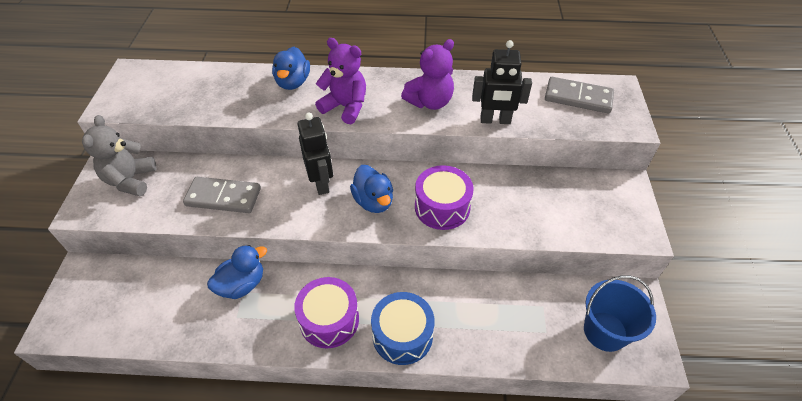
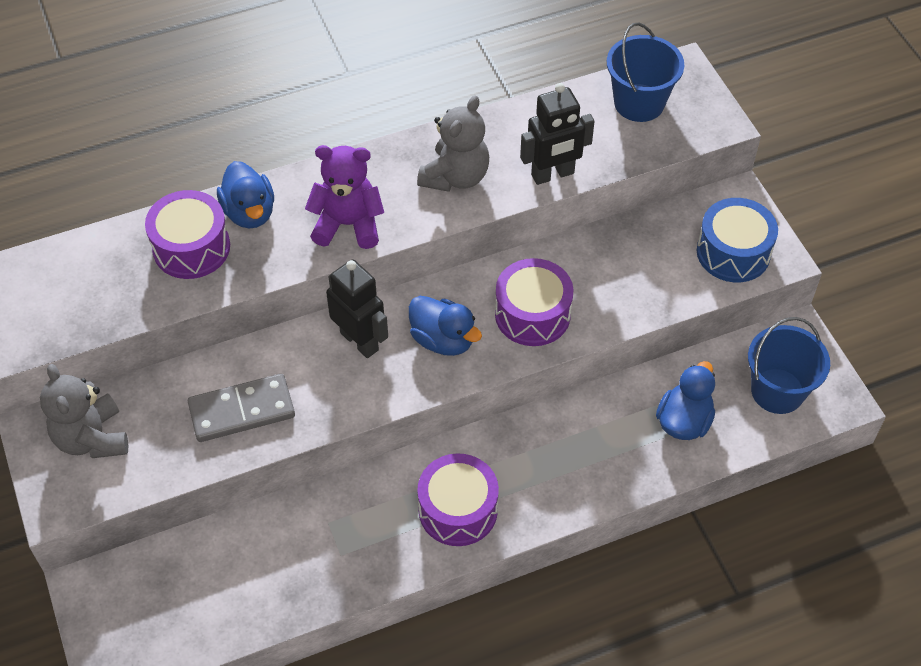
camera: 25 degrees left, 5 degrees up
(242, 284) = (320, 514): blue duck -> blue duck (684, 421)
(246, 90) = (191, 247): none -> purple drum
(402, 335) = (555, 491): blue drum -> blue drum (733, 252)
(430, 102) = (455, 177): purple teddy bear -> grey teddy bear
(578, 97) = (639, 103): grey domino -> blue bucket

